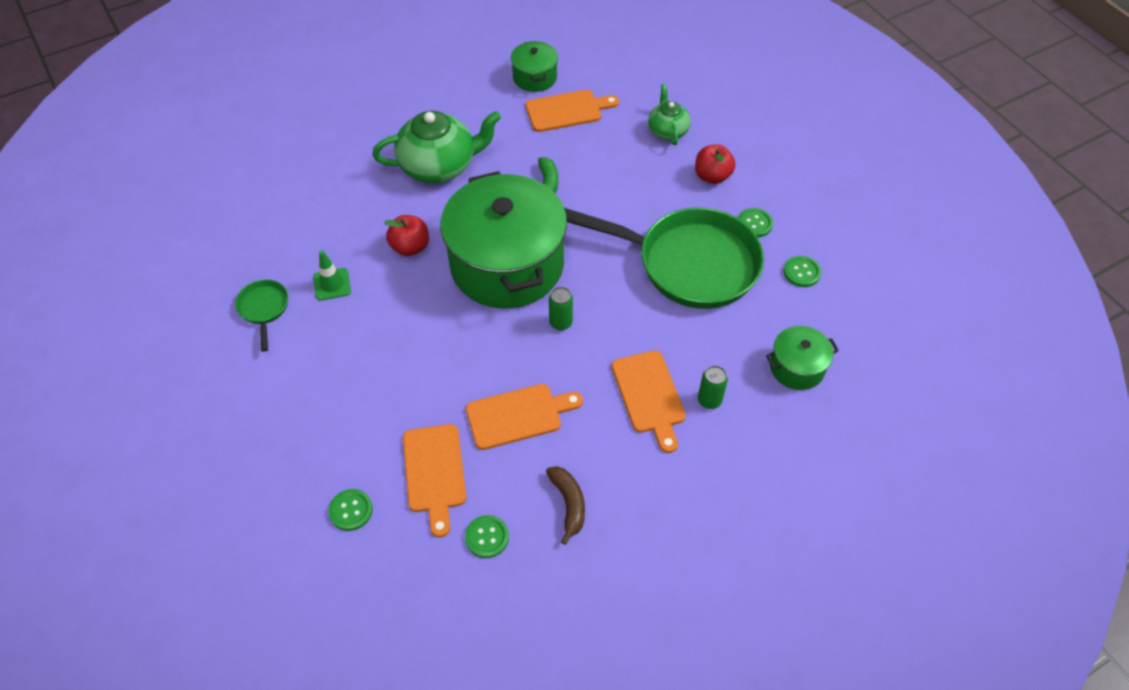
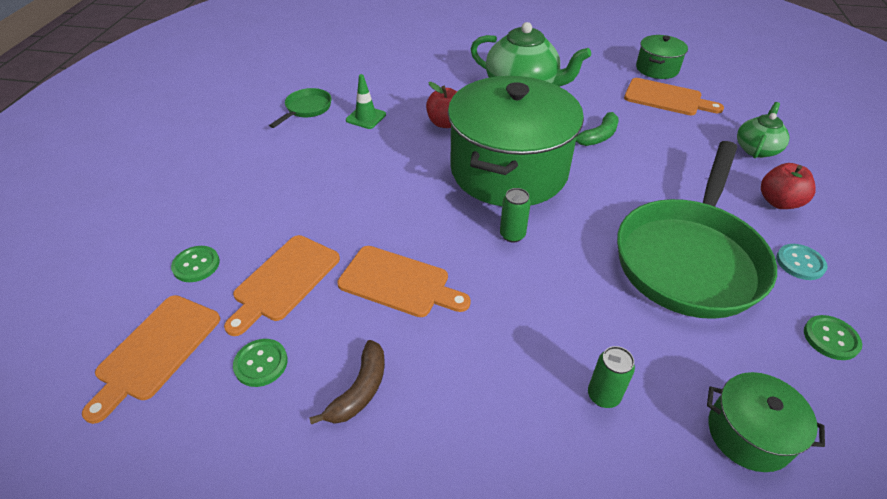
camera: 40 degrees right, 10 degrees down
(649, 395) = (539, 347): orange cutting board -> orange cutting board (156, 350)
(688, 263) = (689, 258): green pan -> green pan turned 60 degrees clockwise
(754, 223) = (800, 263): green button -> turquoise button

